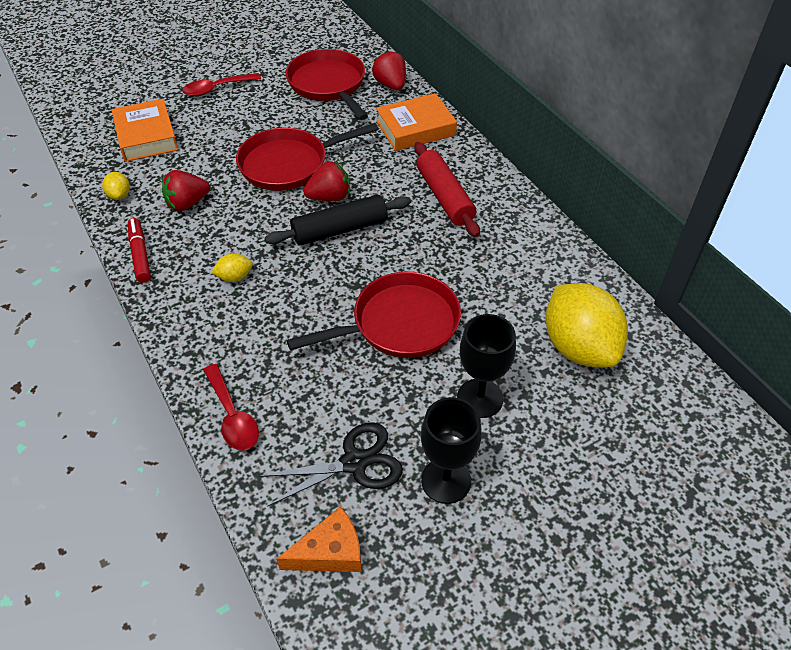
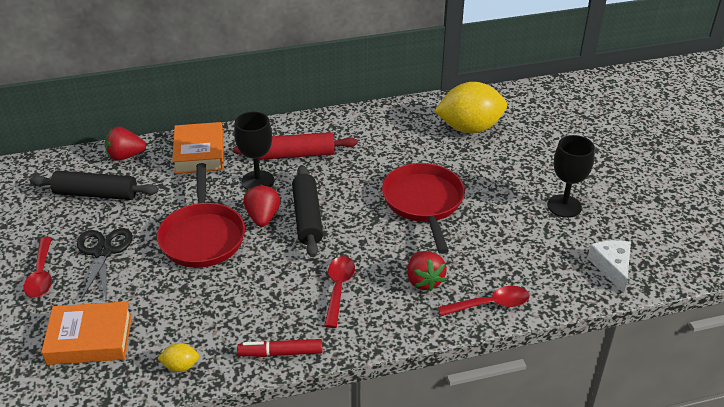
camera: 75 degrees left, 10 degrees down
(187, 203) = (222, 313): red strawberry -> red strawberry (424, 281)
(234, 277) = (338, 288): yellow lemon -> red spoon
(328, 85) = (96, 194): red pan -> black rolling pin
(330, 551) = (611, 267): orange cheese -> white cheese
(354, 463) = (544, 245): black scissors -> black scissors (103, 252)
(480, 398) = (501, 178): black goblet -> black goblet (258, 181)

